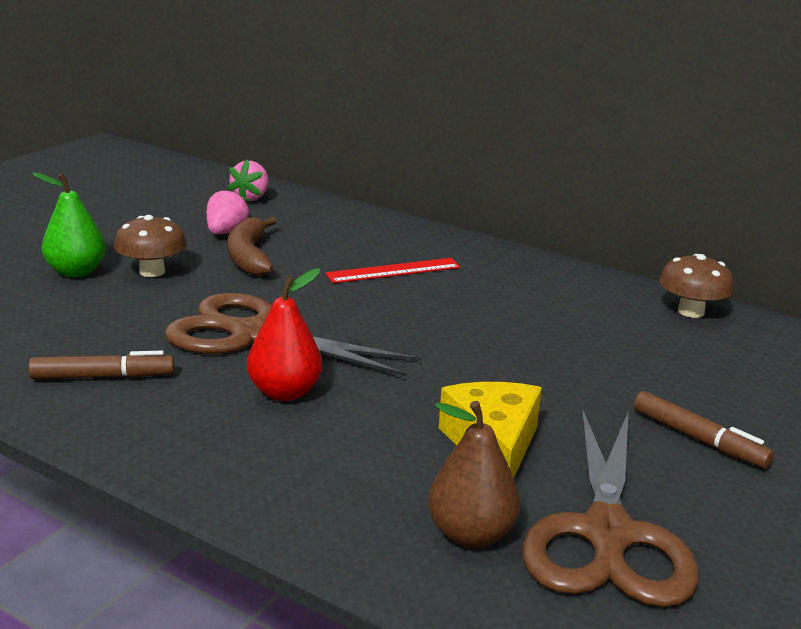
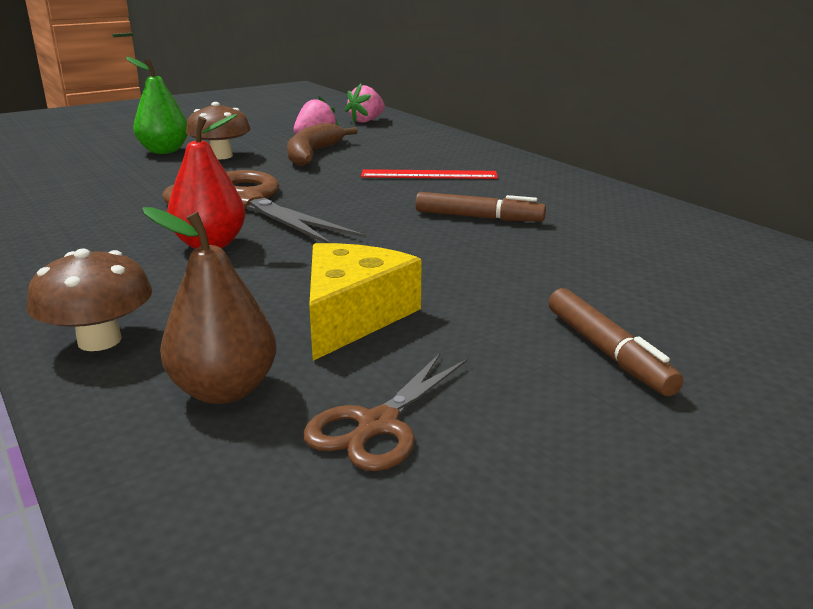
camera: 25 degrees right, 0 degrees up
(103, 377) = (82, 214): brown marker -> brown marker (478, 217)
(606, 535) = (377, 425): brown scissors -> brown scissors, size x0.51
(691, 312) = (722, 237): brown mushroom -> brown mushroom (99, 341)

